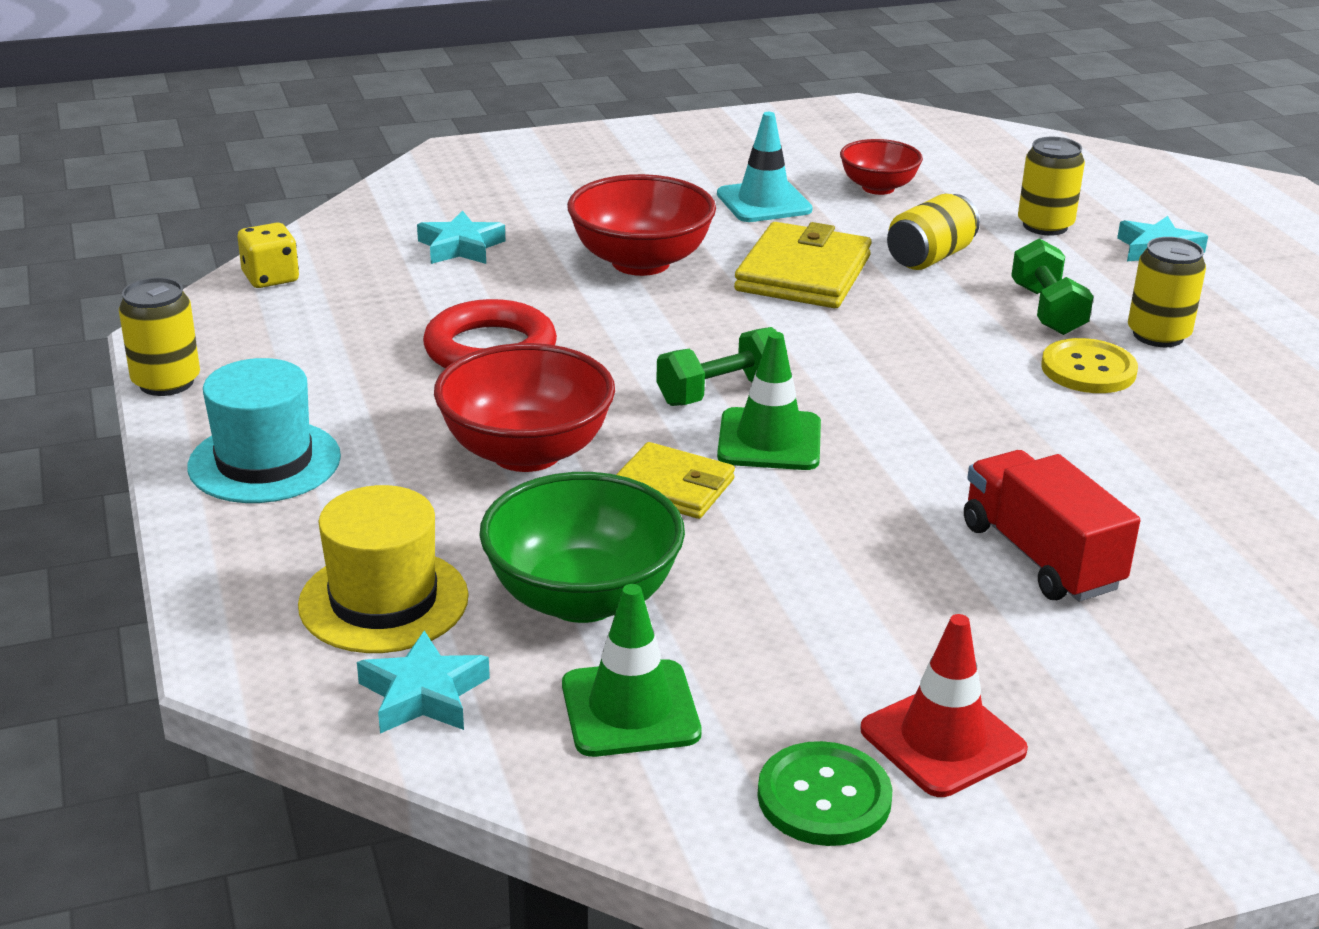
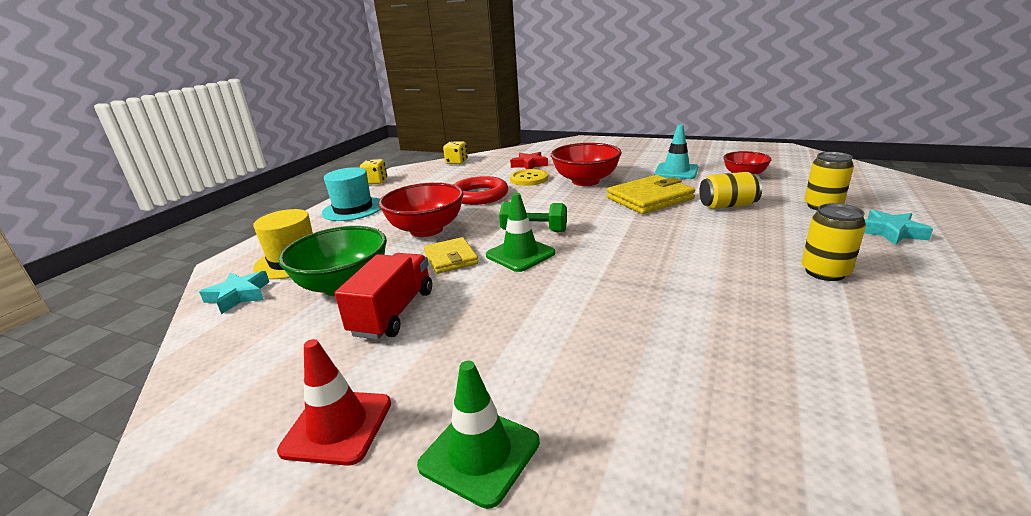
camera: 45 degrees right, 5 degrees down
(166, 382) = (375, 182): yellow can -> yellow dice
(461, 247) = (529, 165): turquoise star -> red star
(630, 709) = (272, 335): green traffic cone -> green traffic cone (480, 454)
(824, 797) = (245, 420): green button -> none
(1040, 556) = (556, 357): red truck -> red truck (393, 312)
(1047, 310) = (763, 242): green dumbbell -> none
(1088, 369) = (745, 275): yellow button -> yellow button (529, 179)

